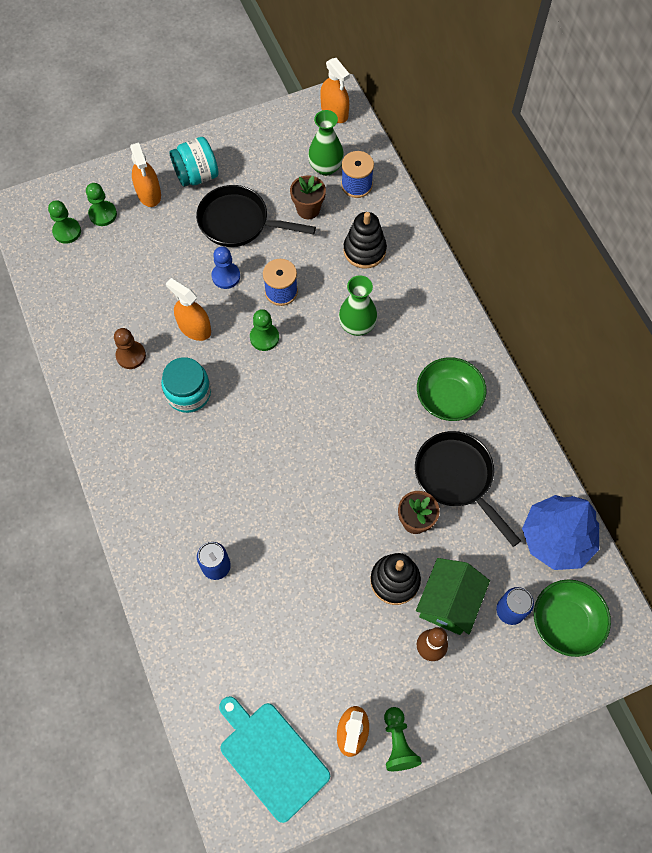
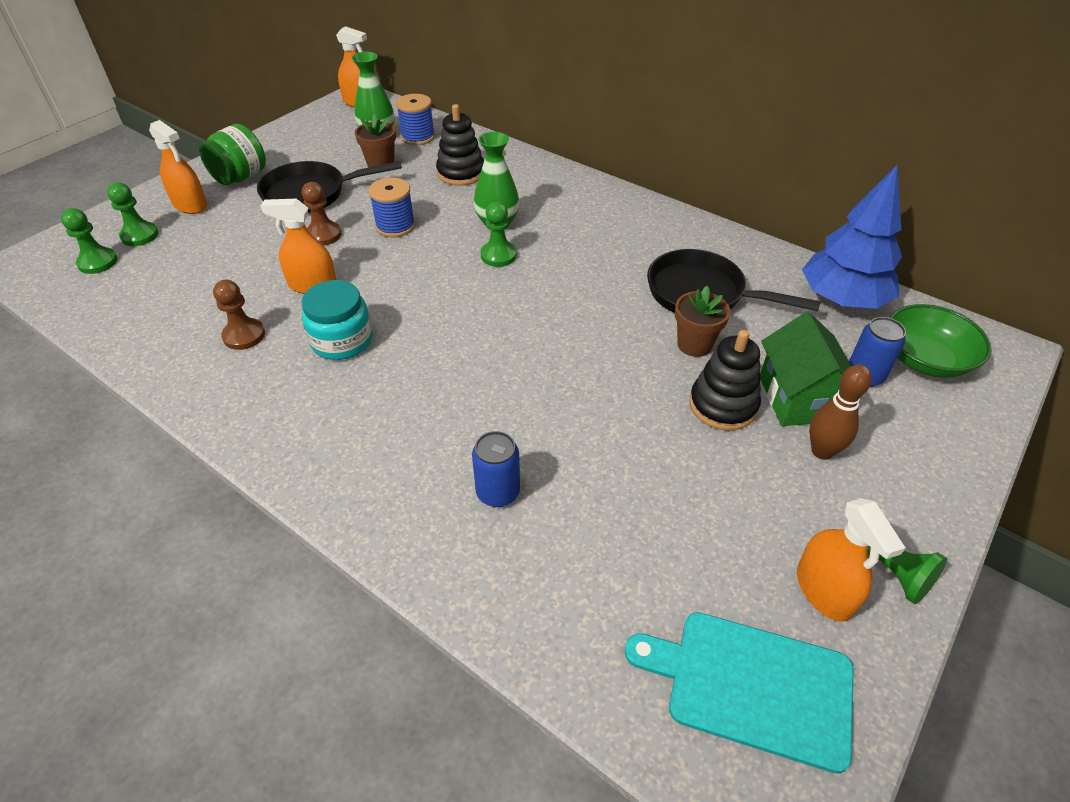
camera: 30 degrees left, 20 degrees down
(197, 175) = (240, 177): turquoise jar -> green jar
(226, 276) = (323, 235): blue pawn -> brown pawn
(264, 337) = (402, 265): green pawn -> green pawn (498, 255)
(448, 398) = (635, 240): green bowl -> none

